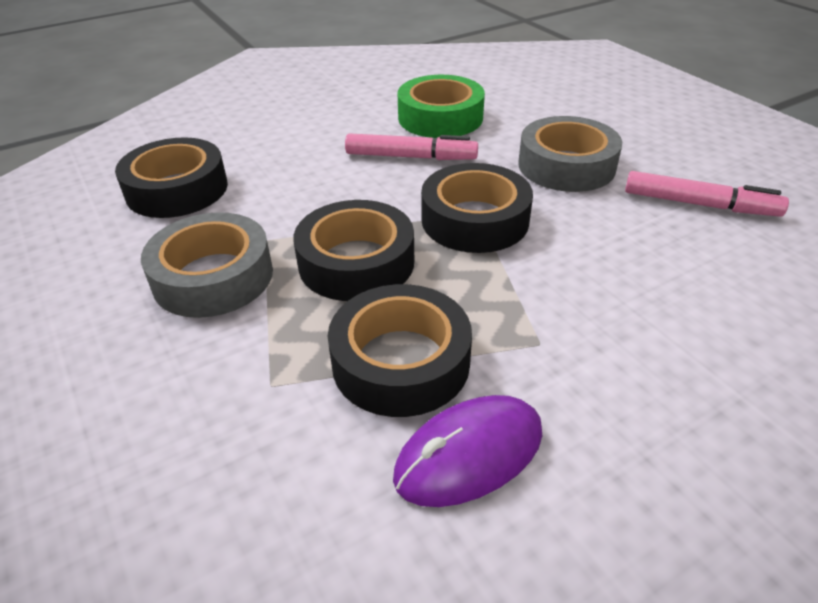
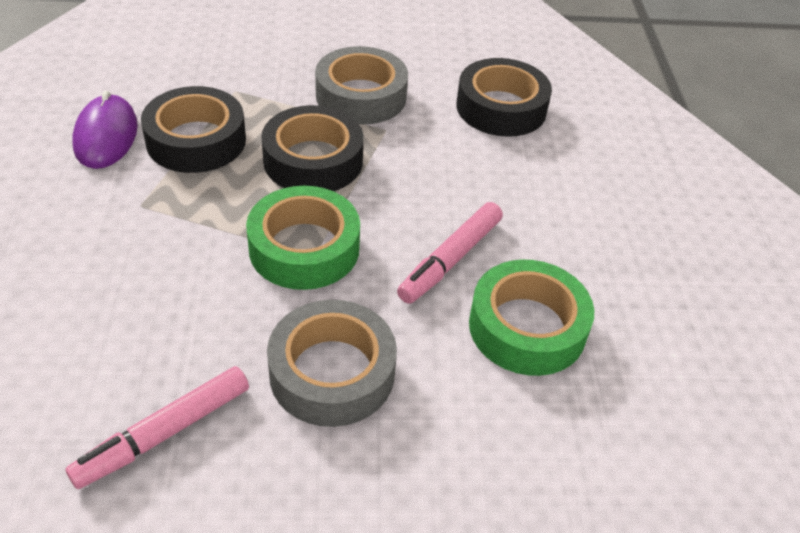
camera: 115 degrees right, 5 degrees up
(475, 220) = (304, 248): black tape -> green tape

